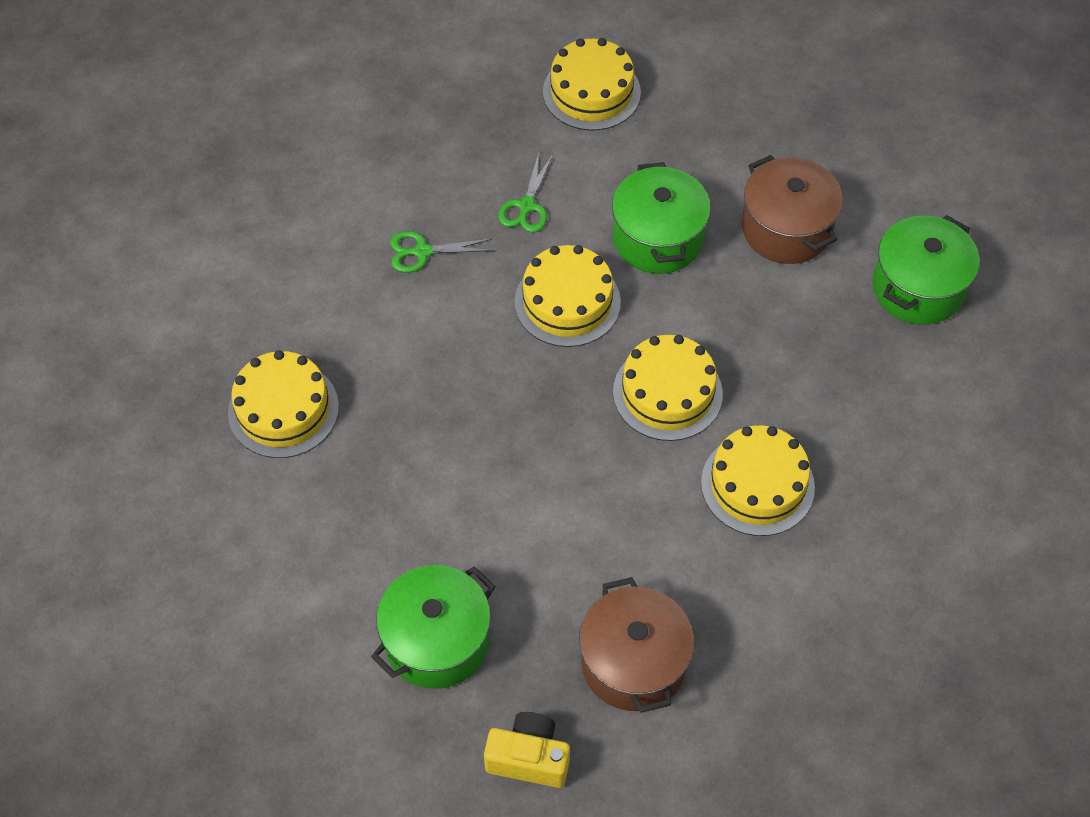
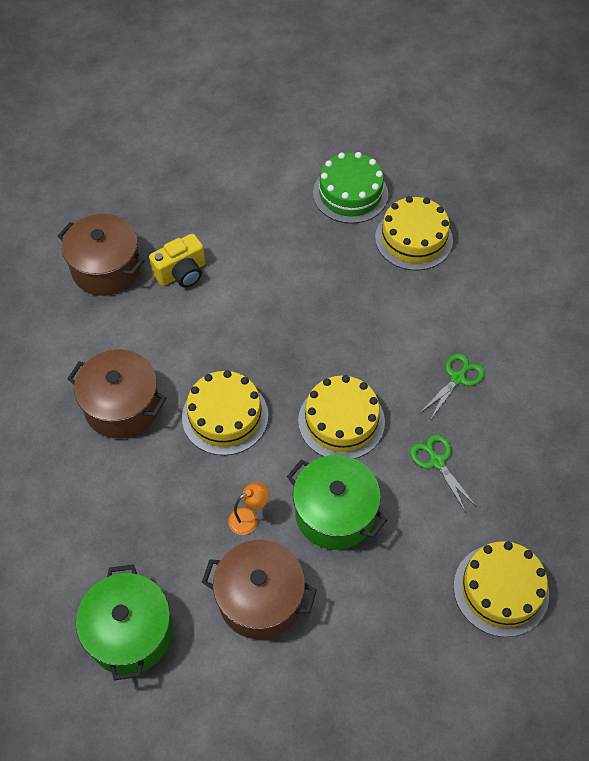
camera: 135 degrees right, 0 degrees up
(276, 518) = (350, 193): none -> green cake
(436, 641) = (212, 206): green pot -> none
(529, 758) = (117, 196): yellow camera -> yellow camera (181, 273)
(735, 292) = (249, 518): none -> orange lamp
(757, 485) = (122, 406): yellow cake -> brown pot

